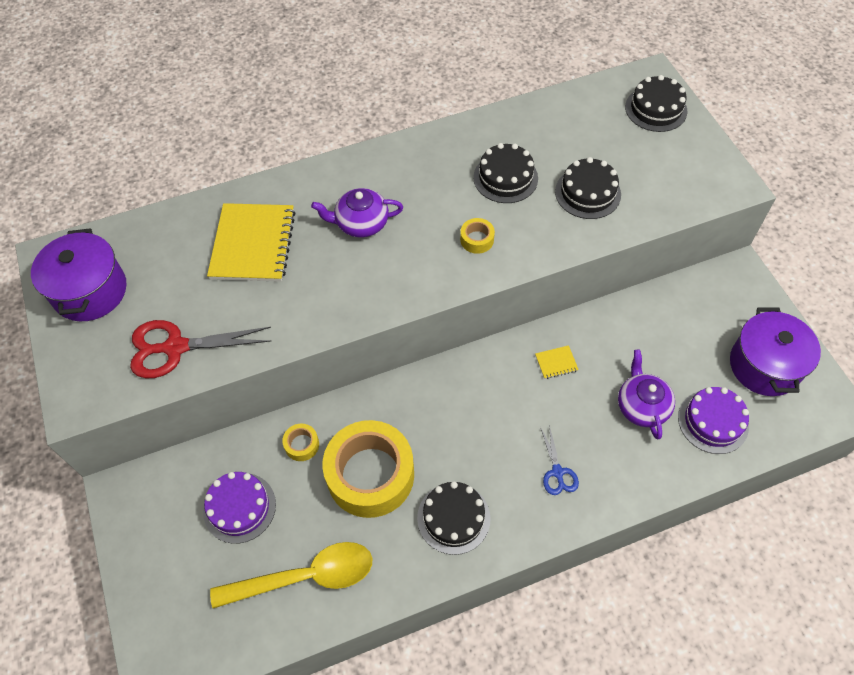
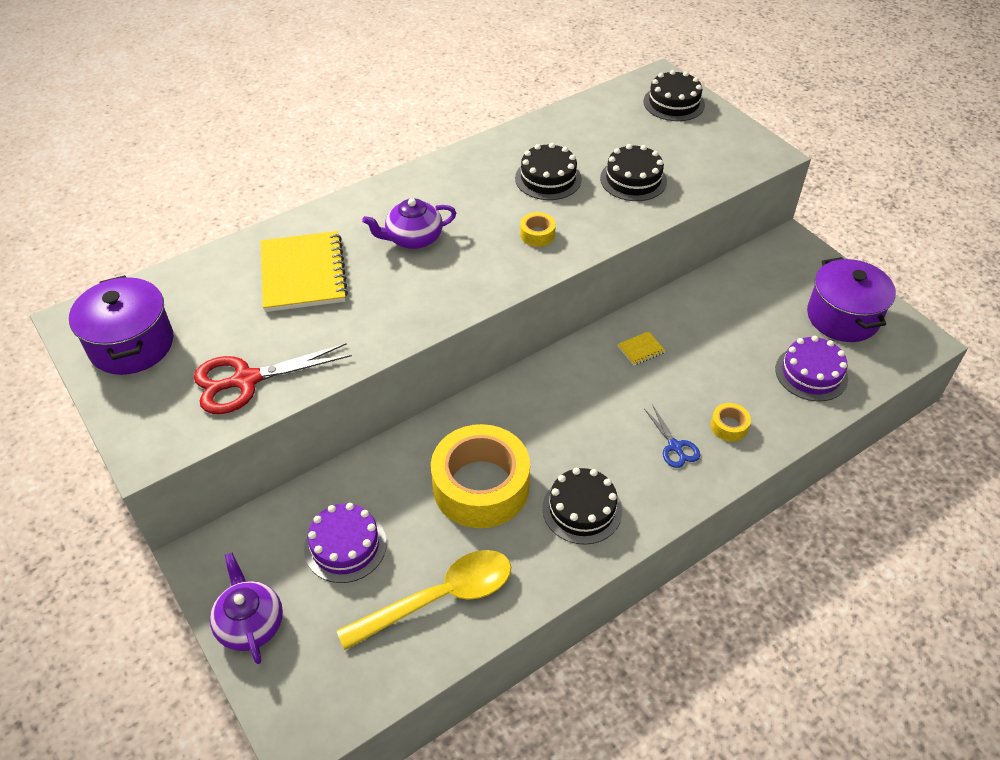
camera: 15 degrees left, 10 degrees down
(302, 445) = (397, 472): yellow tape -> yellow tape (729, 426)
(642, 406) = (738, 372): purple teapot -> purple teapot (250, 623)

